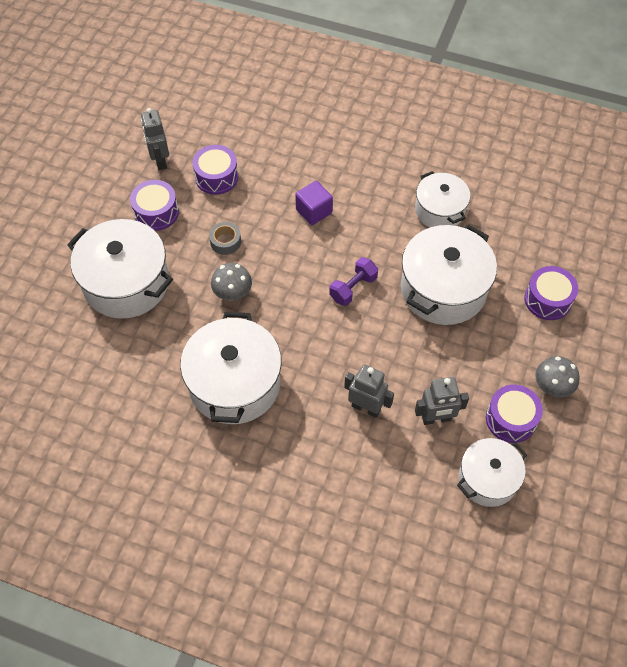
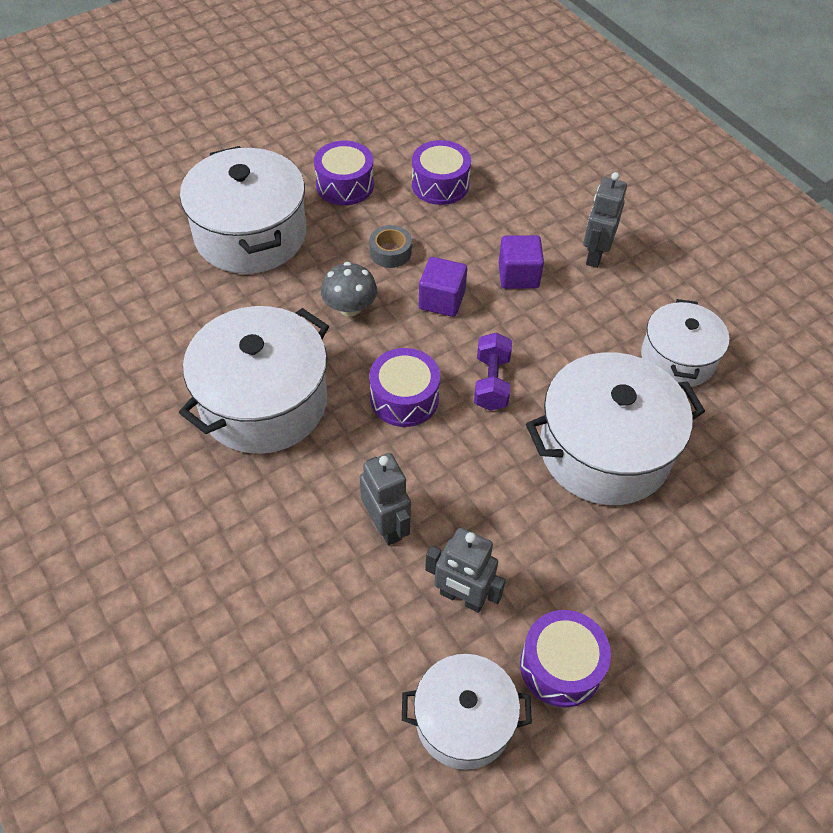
camera: 35 degrees right, 5 degrees down
(160, 160) = (395, 139): grey robot -> grey robot (595, 255)
(283, 254) = (442, 300): none -> purple cube
(353, 288) = (491, 382): purple dumbbell -> purple dumbbell turned 75 degrees counterclockwise
(548, 300) = (740, 549): purple drum -> purple drum (404, 398)
(552, 386) = (656, 663): grey mushroom -> none

